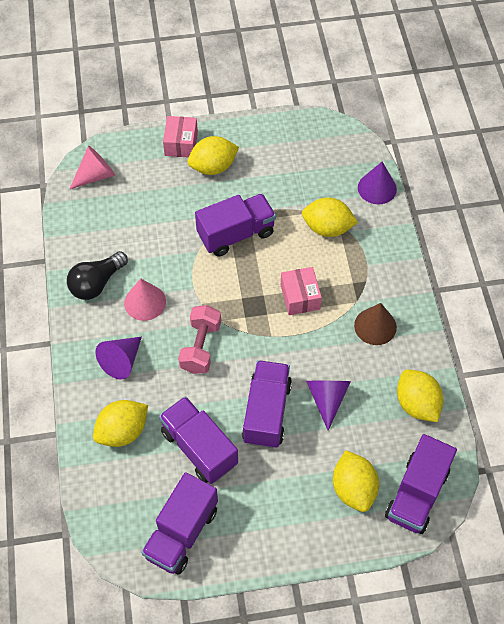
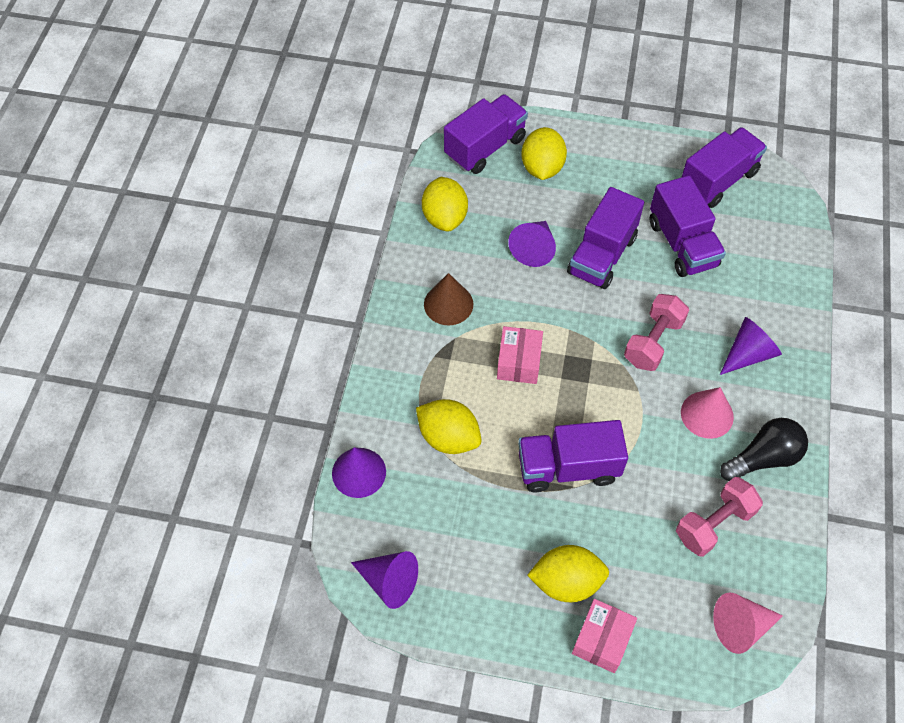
camera: 160 degrees left, 0 degrees up
(123, 431) = (759, 282): yellow lemon -> none
(124, 229) = (714, 524): none -> pink dumbbell
(324, 135) = (389, 581): none -> purple cone

